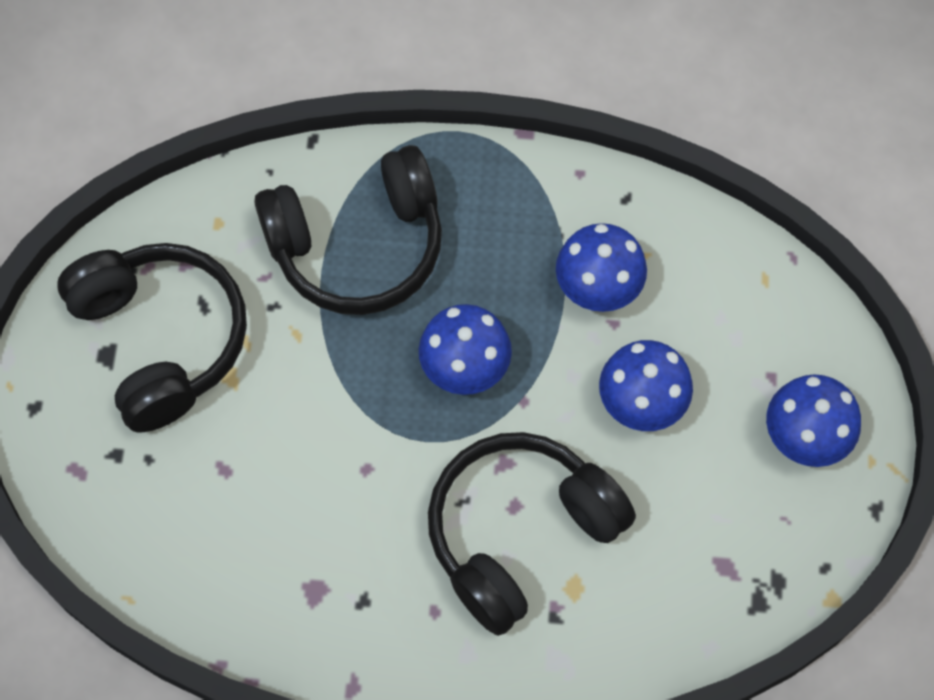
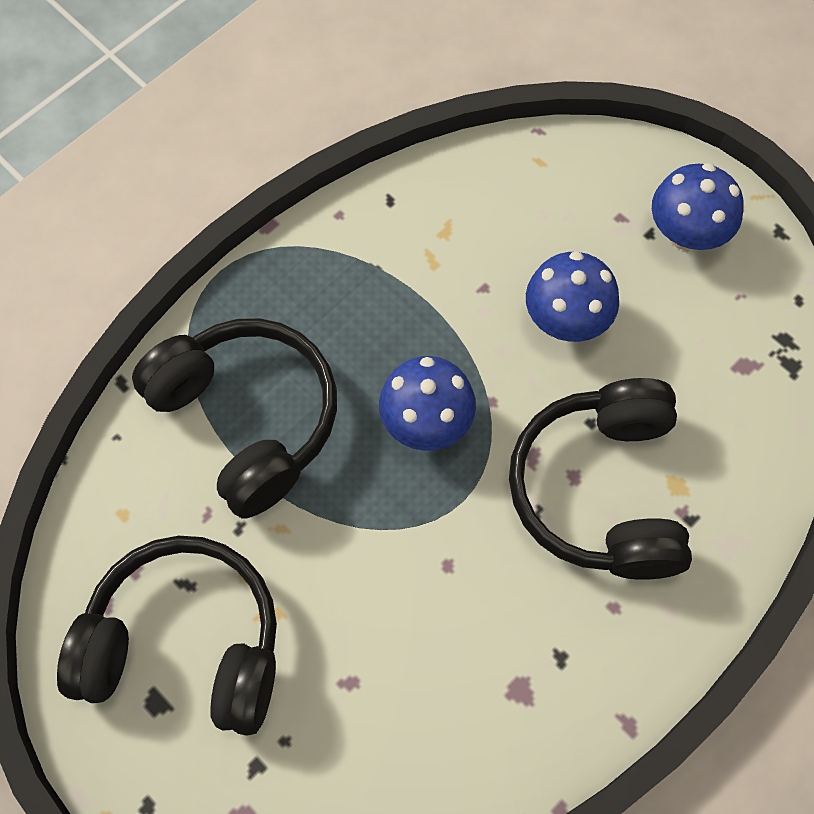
camera: 50 degrees left, 0 degrees up
(357, 245) = (247, 420): black headphones -> black headphones turned 60 degrees counterclockwise
(598, 288) = (445, 276): blue mushroom -> none

